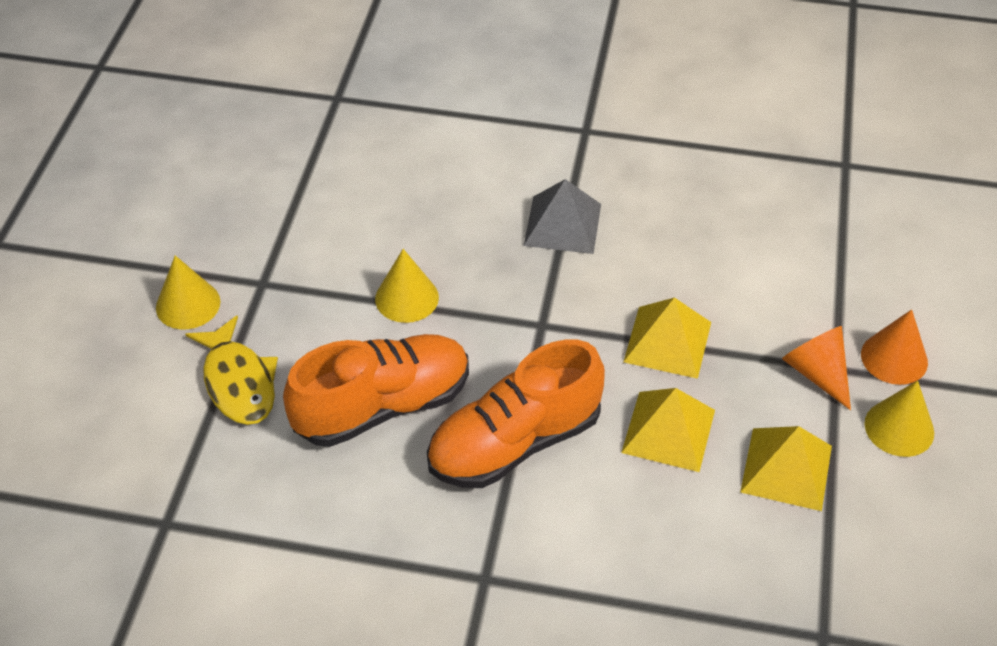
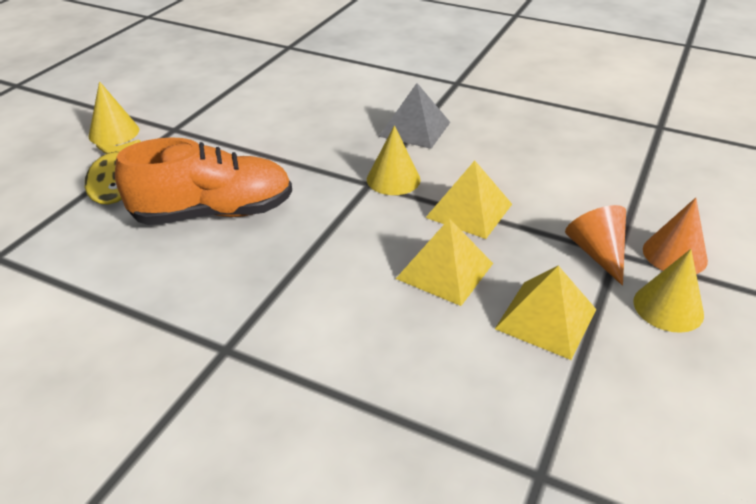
camera: 15 degrees right, 10 degrees down
(406, 298) = (272, 152): yellow cone -> yellow cone (393, 179)
(514, 443) = (306, 255): orange shoe -> none

